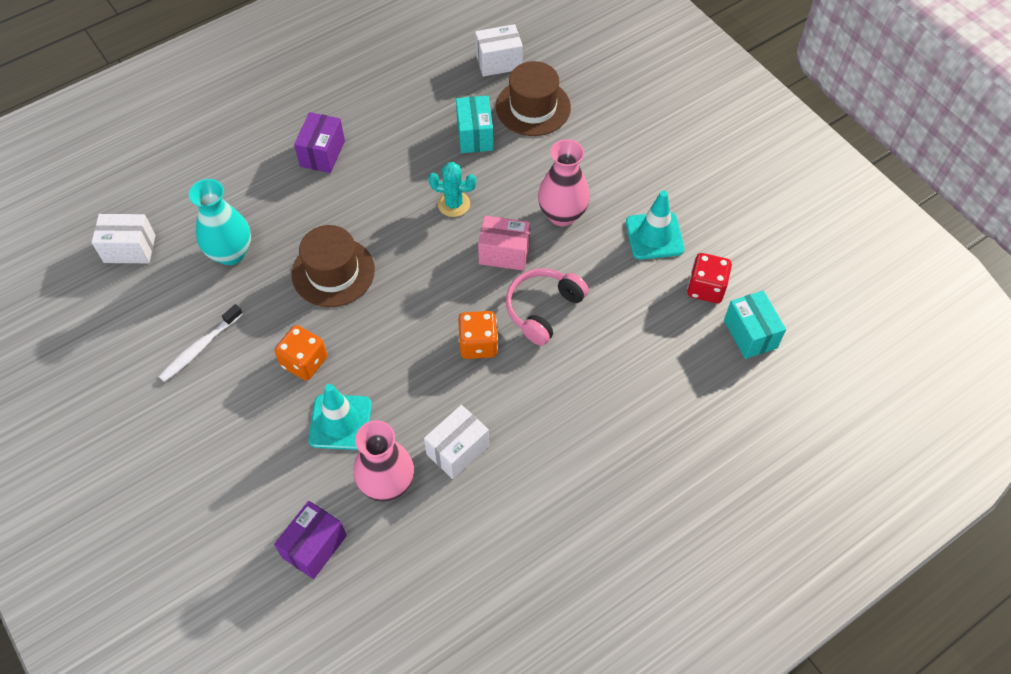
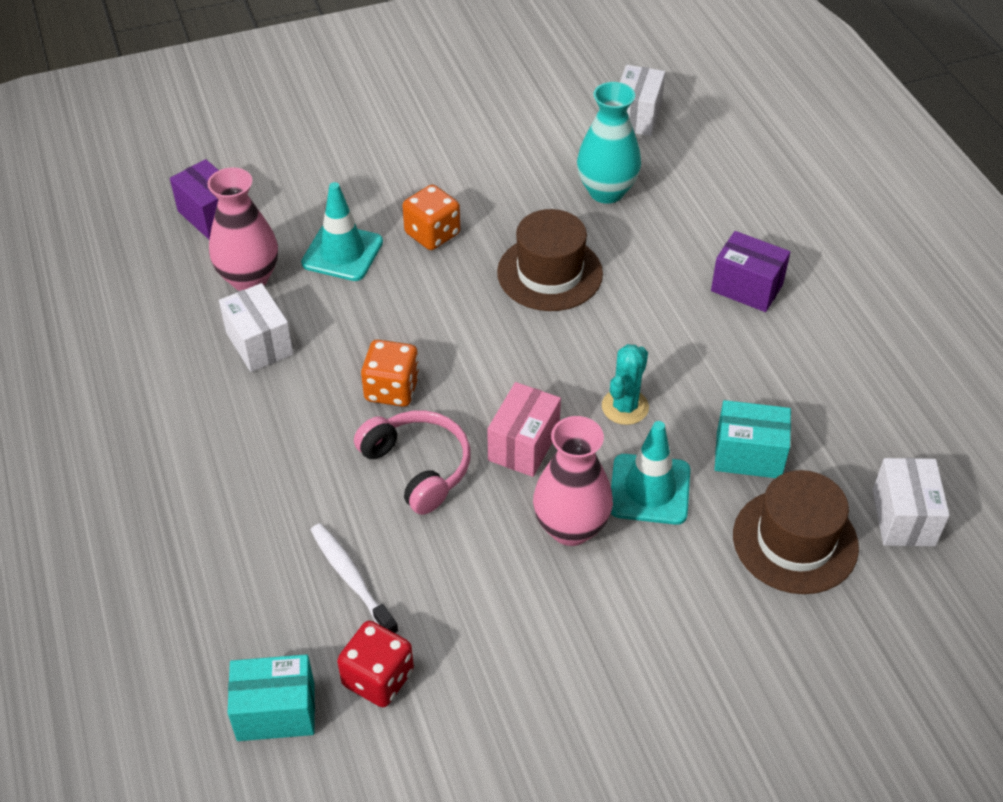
camera: 105 degrees right, 10 degrees down
(200, 348) = (484, 158): white toothbrush -> white toothbrush (351, 579)
(654, 236) = (496, 637): turquoise traffic cone -> turquoise traffic cone (649, 489)

